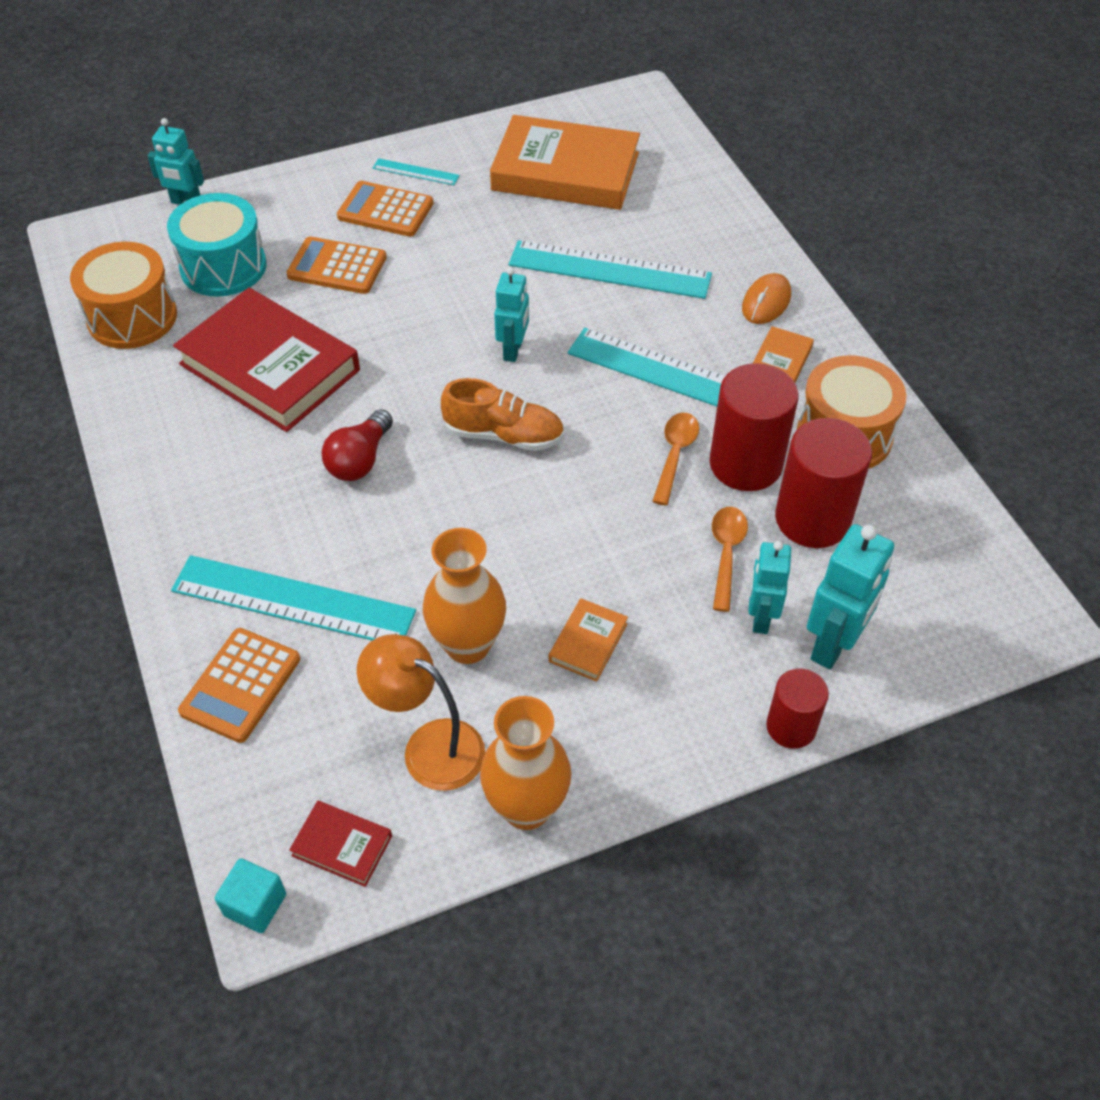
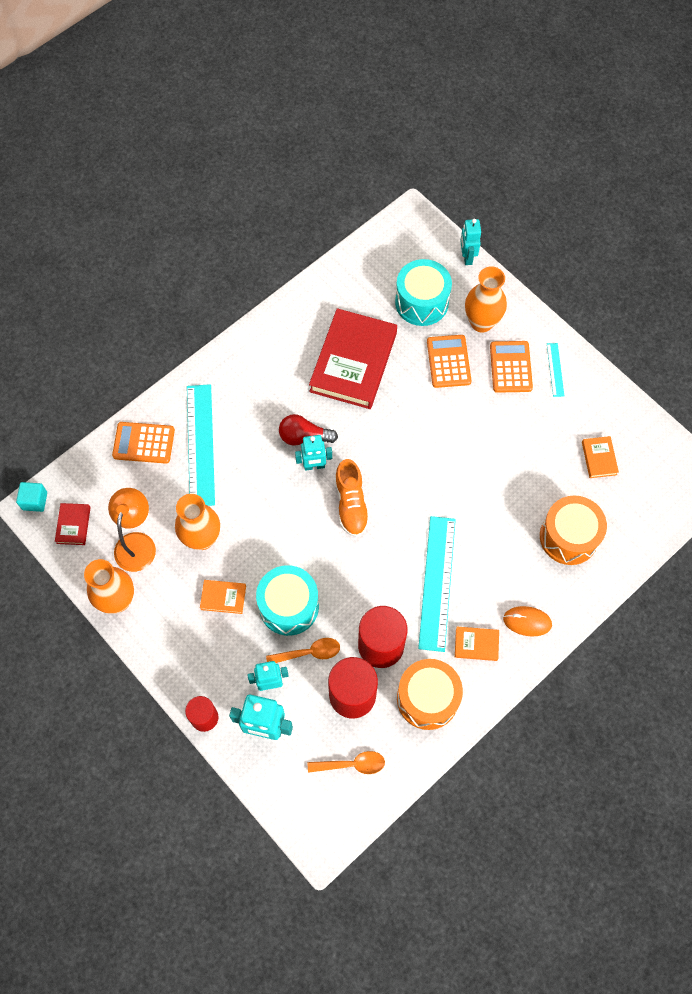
camera: 70 degrees right, 15 degrees up
(132, 317) = (362, 276): orange drum -> orange drum (568, 537)
(298, 218) = (481, 322): none -> orange vase
(513, 350) = (420, 485): turquoise robot -> turquoise robot (314, 466)
(565, 172) = (599, 458): orange book -> orange book, size x0.43
(609, 269) = (515, 517): turquoise ruler -> none
(639, 558) = (289, 606): none -> turquoise drum
(675, 454) = (372, 603): orange spoon -> orange spoon (352, 764)

